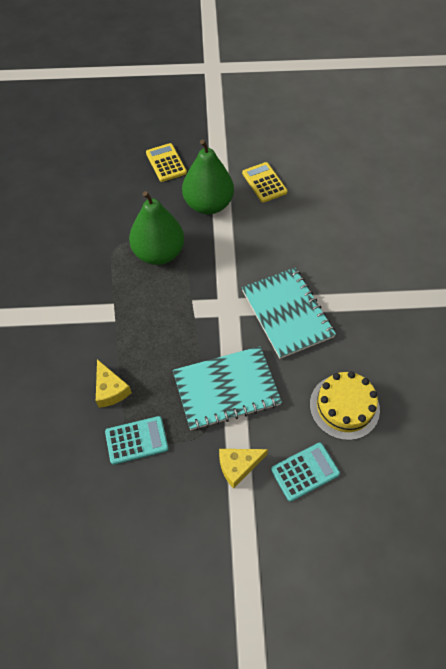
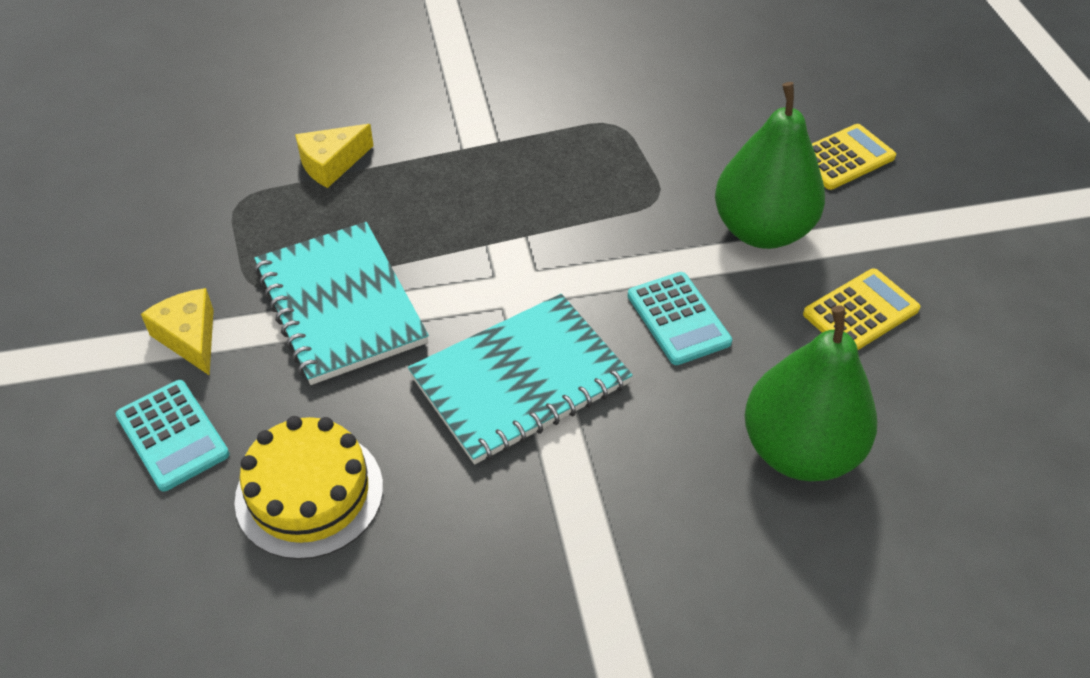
camera: 80 degrees right, 10 degrees down
(136, 440) = (242, 206): turquoise calculator -> turquoise calculator (678, 319)
(159, 253) = (619, 179): green pear -> green pear (799, 450)

